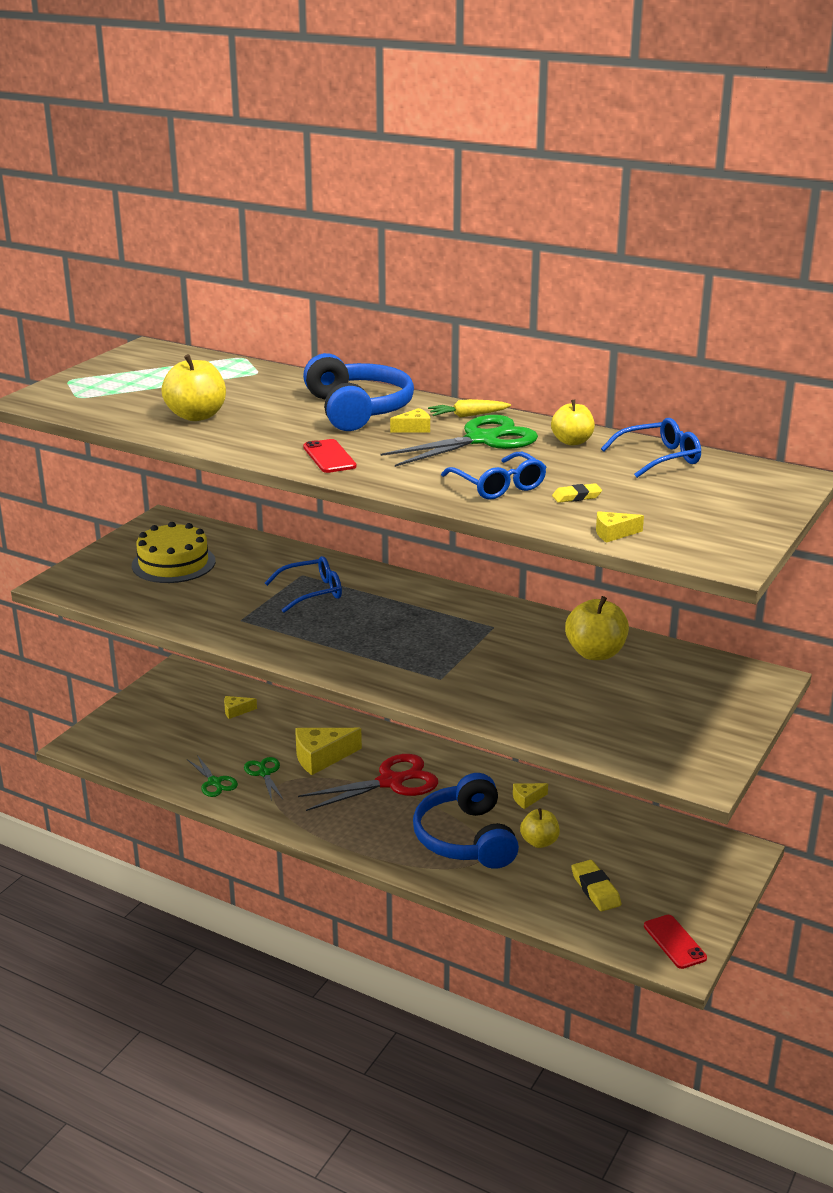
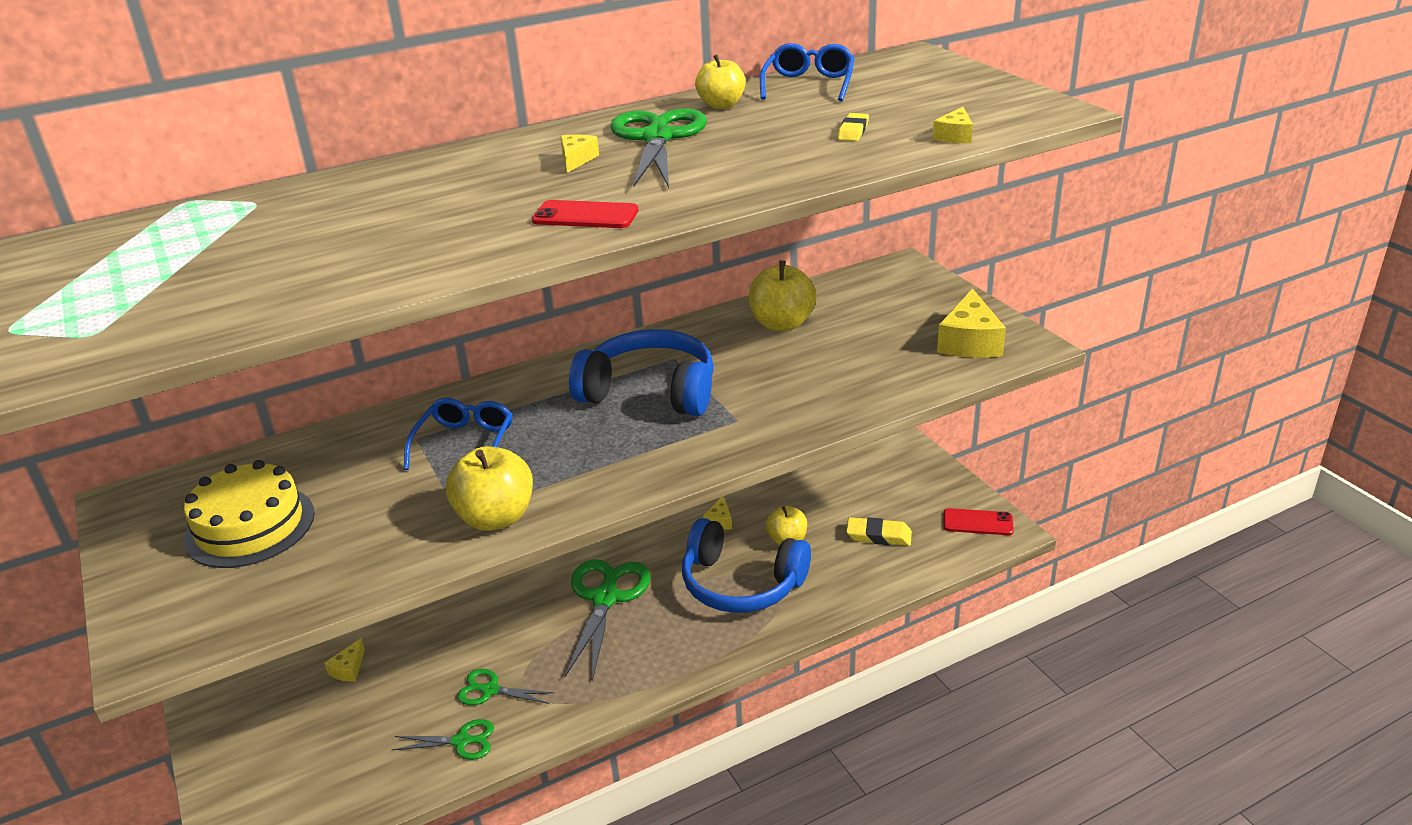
camera: 55 degrees left, 5 degrees up
(196, 416) = (323, 265): yellow apple -> yellow apple (496, 518)
(321, 757) = (511, 633): yellow cheese -> yellow cheese (969, 342)
(358, 410) = (476, 174): blue headphones -> blue headphones (650, 391)
(390, 782) = (605, 598): red scissors -> green scissors
(468, 416) = (585, 130): yellow carrot -> none
(498, 486) = (783, 155): blue glasses -> none

